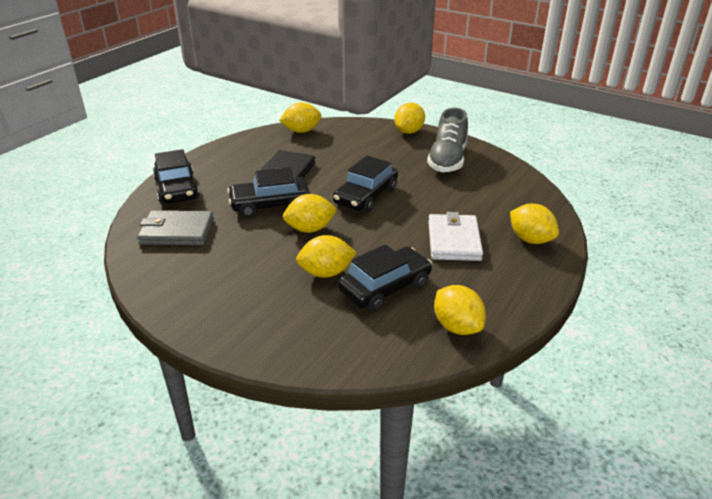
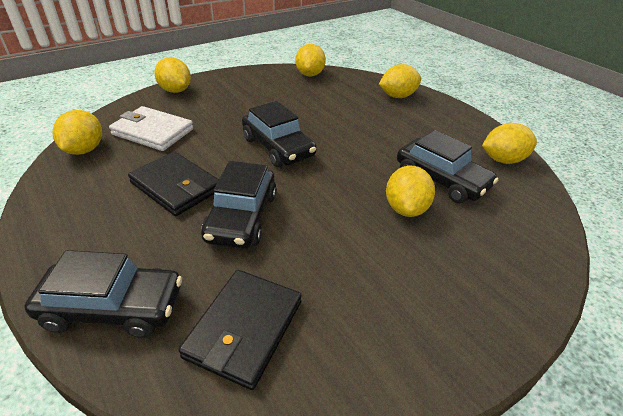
camera: 70 degrees left, 5 degrees up
(177, 231) = (244, 329): grey wallet -> black wallet
(310, 229) = (317, 199): yellow lemon -> yellow lemon (310, 74)
(385, 287) = (441, 179): black car -> black car turned 150 degrees clockwise
(447, 160) = (250, 89): grey shoe -> none
(454, 240) = (383, 126): white wallet -> white wallet (153, 132)

